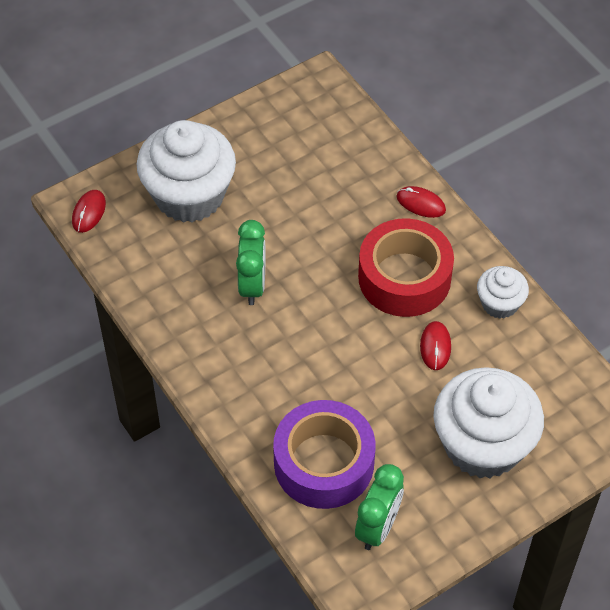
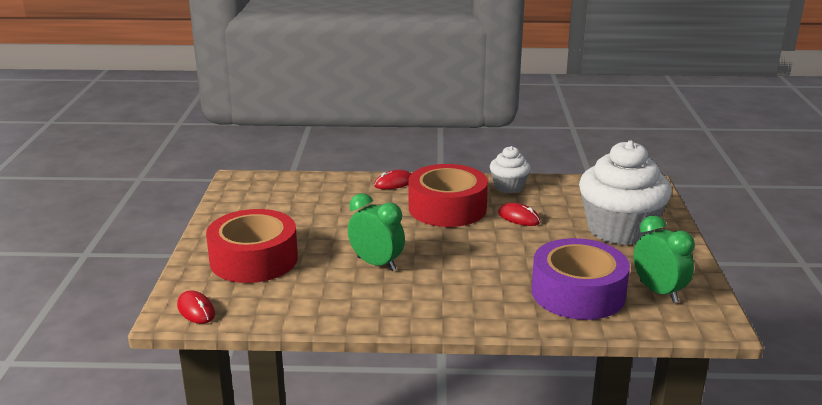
camera: 55 degrees left, 30 degrees down
(189, 195) = (254, 259): white cupcake -> red tape

